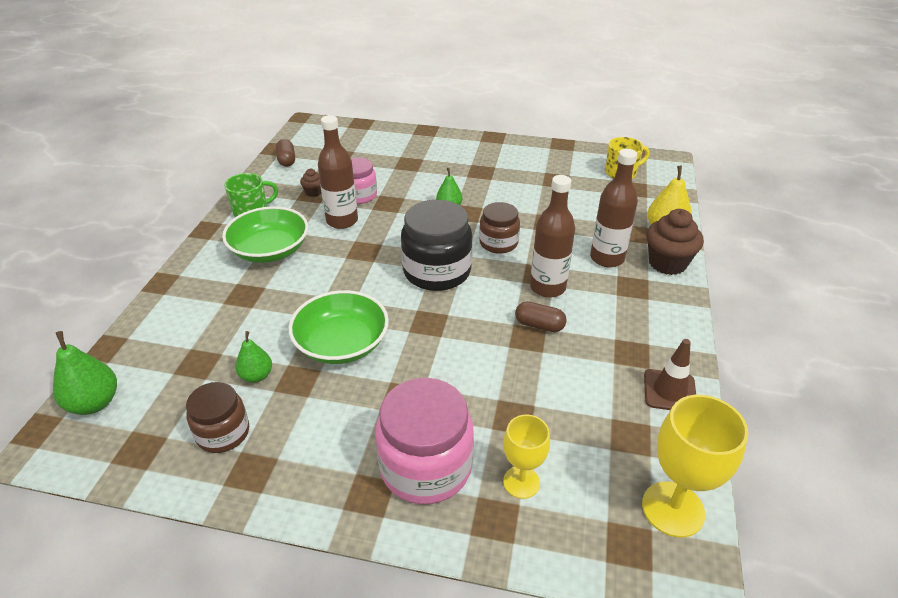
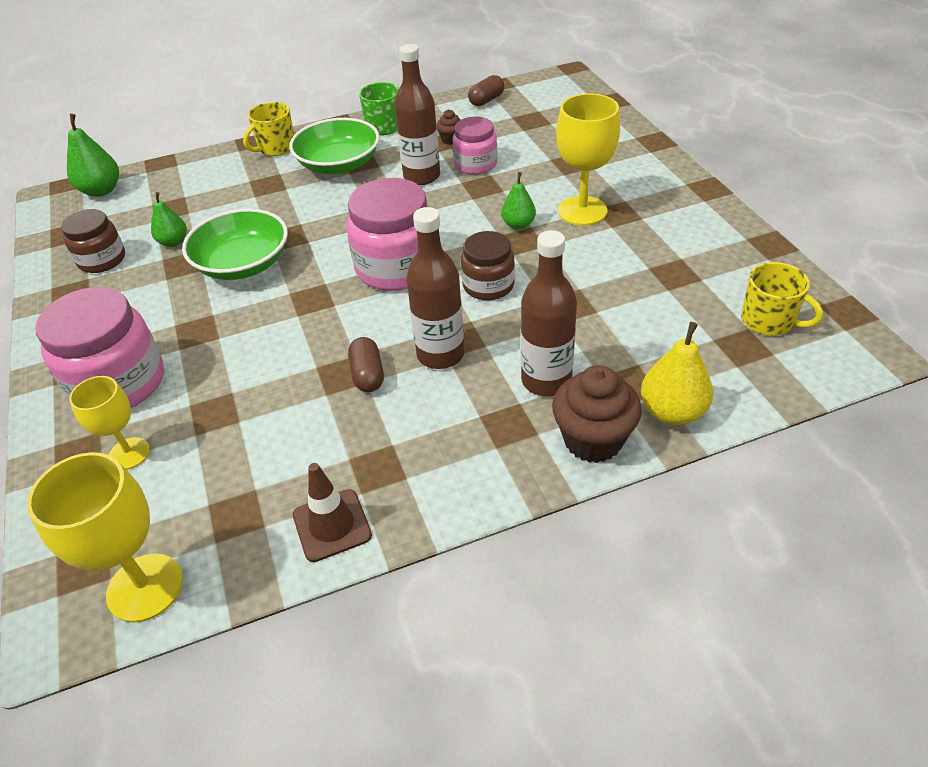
camera: 60 degrees right, 5 degrees up
(194, 272) = (276, 148): none -> yellow mug
(437, 271) = (396, 267): black jar -> pink jar
(463, 181) = (582, 211): none -> yellow goblet

